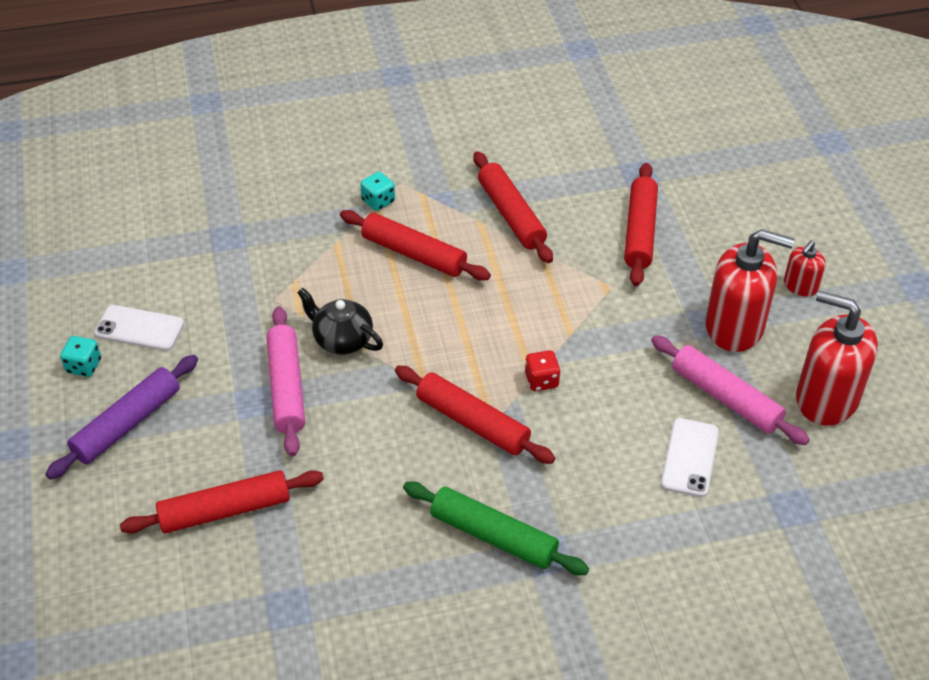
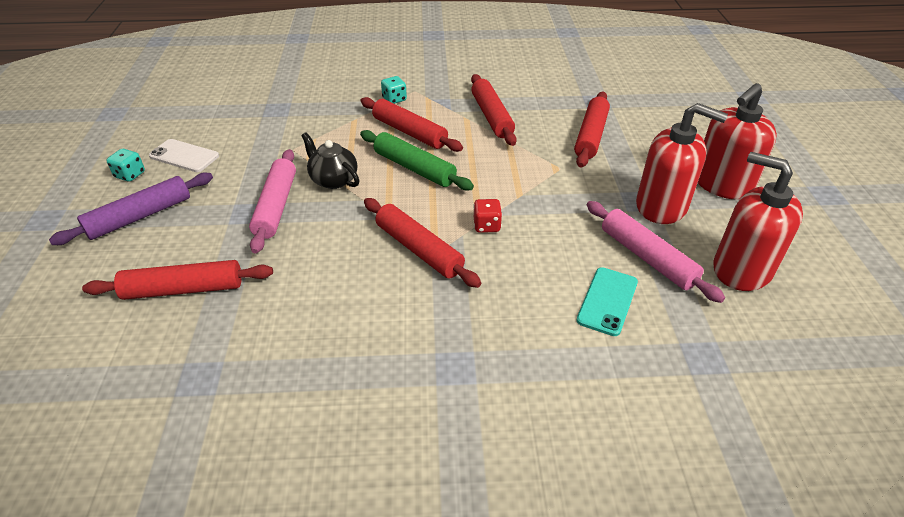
camera: 10 degrees right, 5 degrees down
(493, 536) = (409, 343): green rolling pin -> green rolling pin (414, 168)
(690, 458) = (607, 301): white phone -> turquoise phone
(800, 286) = (722, 184): red soap dispenser -> red soap dispenser, size x1.99

